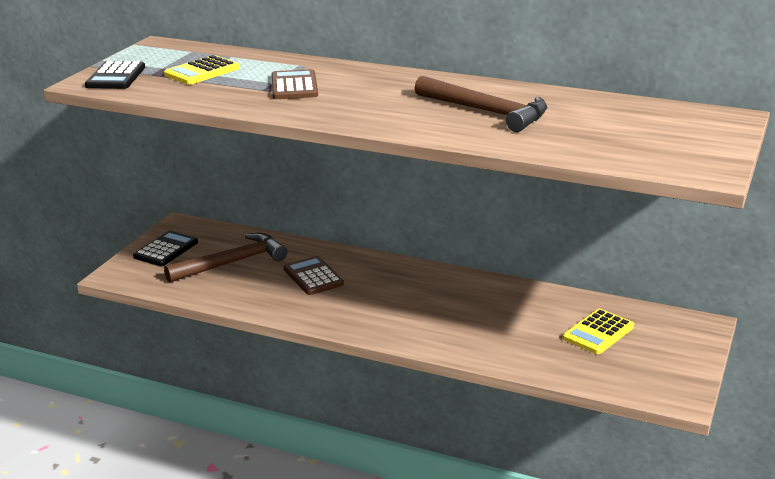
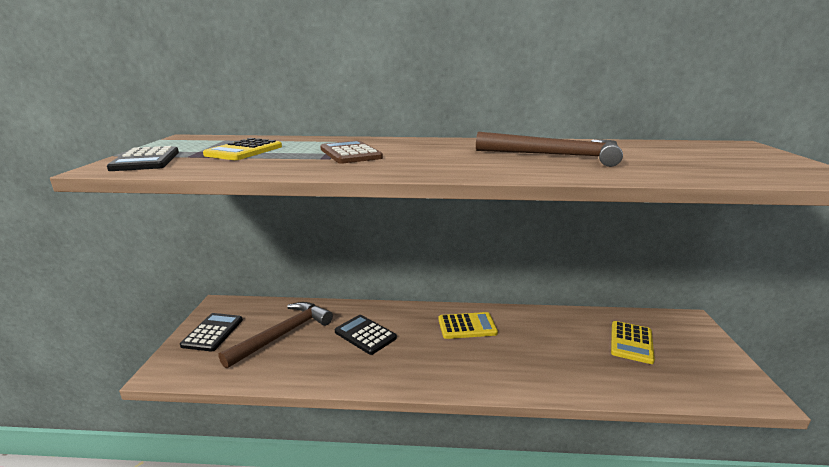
camera: 20 degrees left, 5 degrees down
(313, 277) = (365, 335): brown calculator -> black calculator
(427, 287) = (467, 326): none -> yellow calculator

